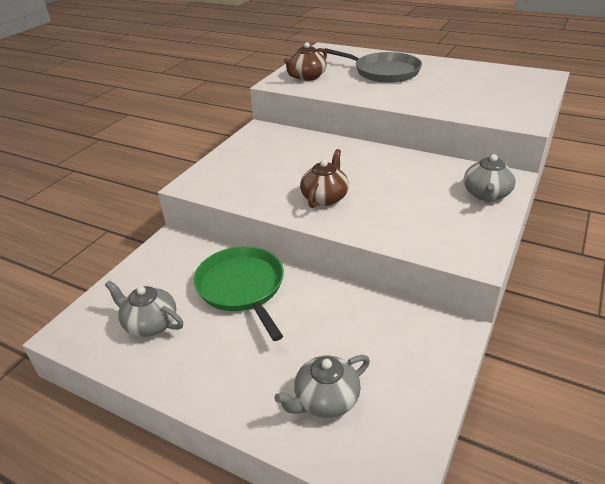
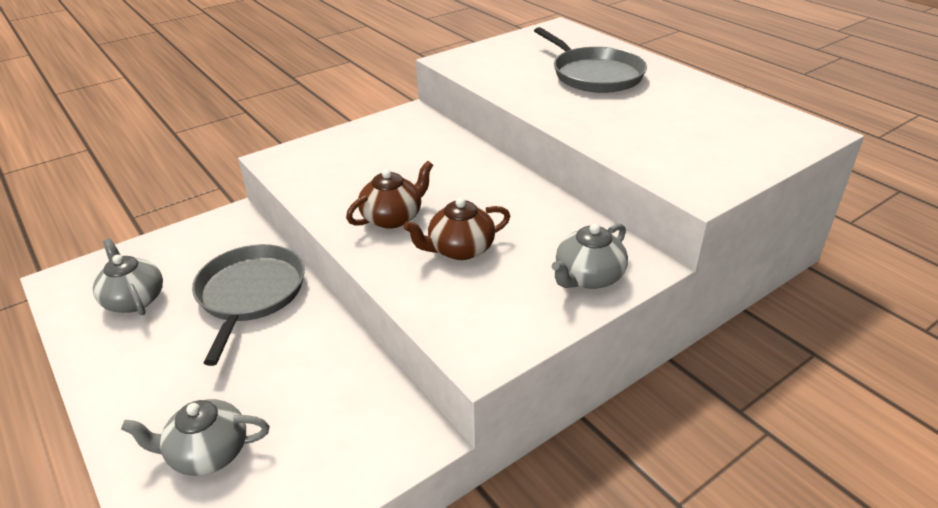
camera: 25 degrees right, 0 degrees up
(242, 287) = (250, 294): green pan -> grey pan
(307, 77) = (493, 60): brown teapot -> brown teapot (459, 249)

